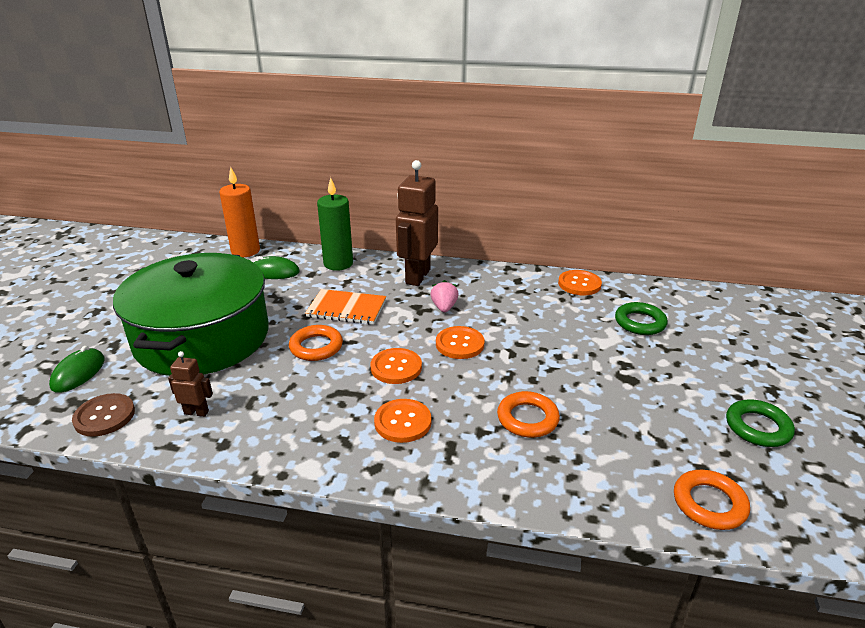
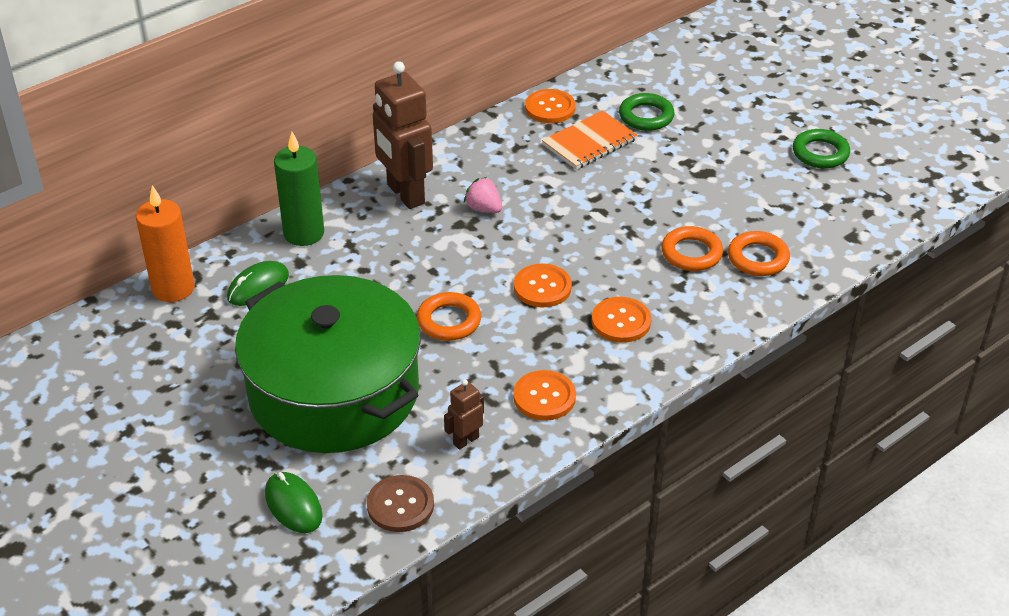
camera: 50 degrees left, 10 degrees up
(346, 309) = (405, 270): orange notebook -> orange notebook (589, 142)
(459, 344) = (553, 232): orange button -> orange button (544, 397)
(709, 503) = (858, 227): orange ring -> orange ring (758, 258)

